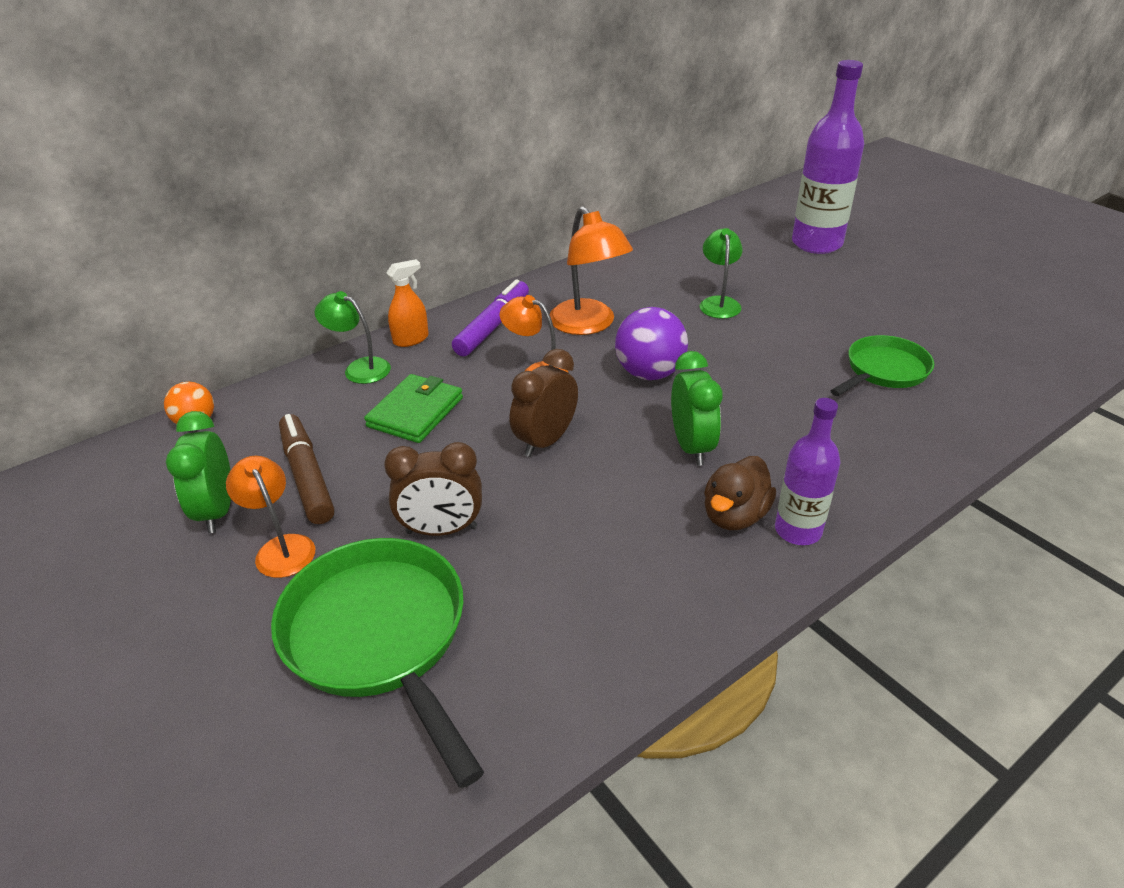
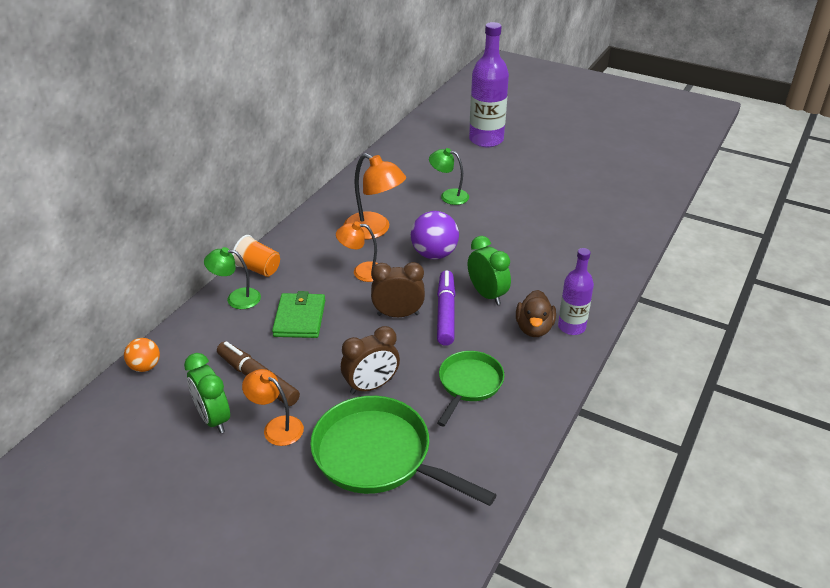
camera: 25 degrees left, 0 degrees up
(411, 339) = (258, 269): orange spray bottle -> orange cup
(493, 326) = (310, 246): purple marker -> purple marker (445, 313)
(546, 441) = (398, 314): brown clock -> brown clock turned 75 degrees clockwise
(719, 303) = (448, 196): green lamp -> green lamp turned 45 degrees counterclockwise
(884, 371) = (569, 219): green pan -> green pan (469, 384)

